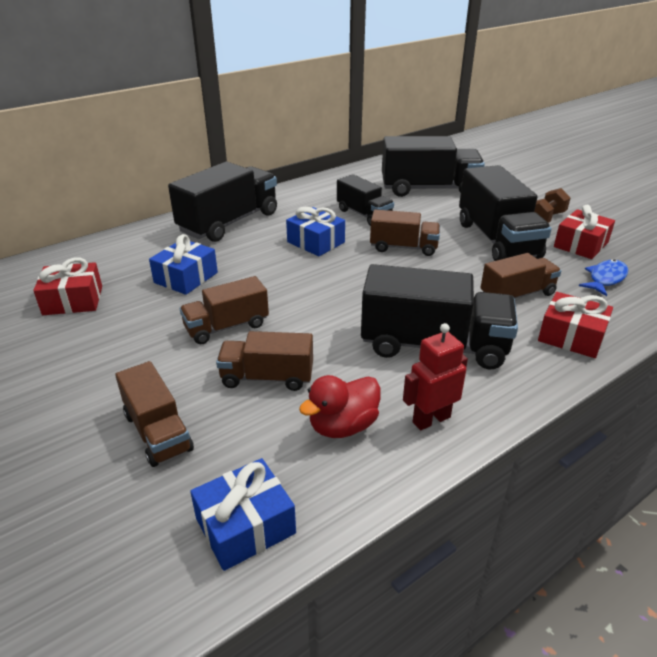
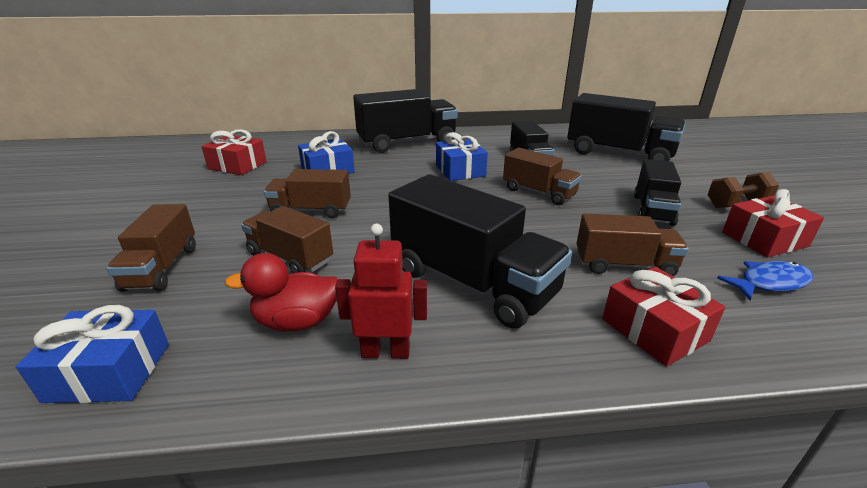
camera: 30 degrees right, 5 degrees down
(497, 240) = (652, 210): black truck -> black truck, size x0.59

